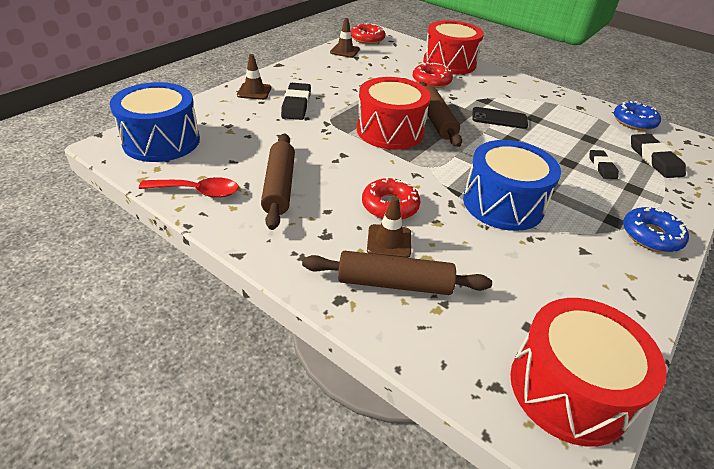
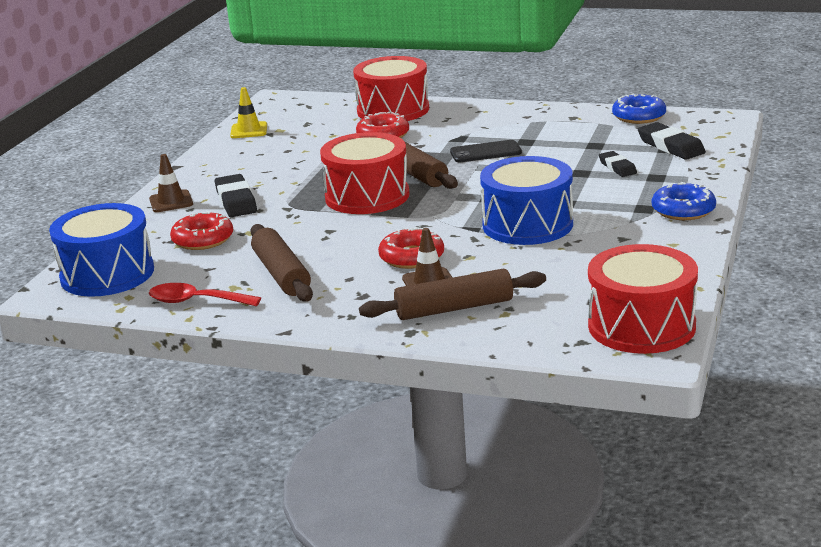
camera: 15 degrees left, 15 degrees down
(198, 192) = (196, 301): red spoon -> red spoon turned 150 degrees counterclockwise
(345, 51) = (249, 130): brown traffic cone -> yellow traffic cone
(367, 39) = (267, 109): red donut -> red donut (203, 239)

